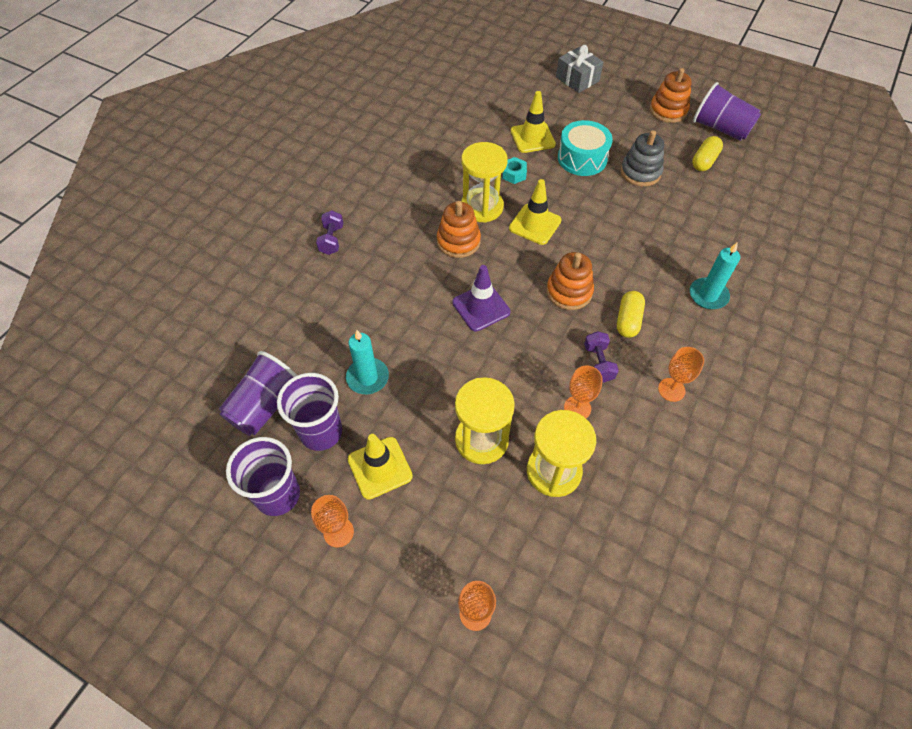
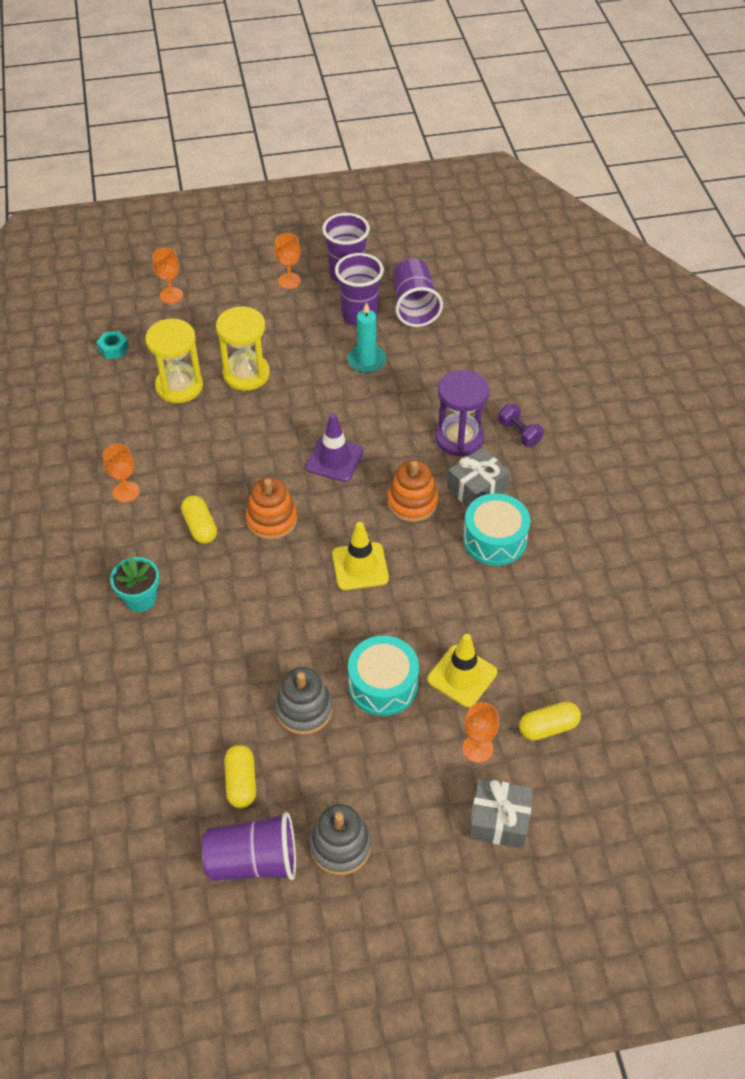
camera: 140 degrees right, 5 degrees down
(375, 264) = (459, 438): none -> purple hourglass
(380, 468) = (299, 321): yellow traffic cone -> none
(406, 223) = (476, 489): none -> grey gift
(432, 188) = (494, 539): none -> turquoise drum
(482, 207) = (427, 551): yellow hourglass -> none
(512, 95) = (548, 727): none -> yellow capsule
(514, 174) = (434, 611): turquoise nut -> turquoise nut (113, 349)
(577, 408) = (193, 434): orange goblet -> orange goblet (477, 748)
(598, 363) = (200, 476): purple dumbbell -> none
(668, 111) = (340, 846): orange stacking toy -> grey stacking toy
(708, 295) = (140, 599): turquoise candle -> turquoise flower pot

